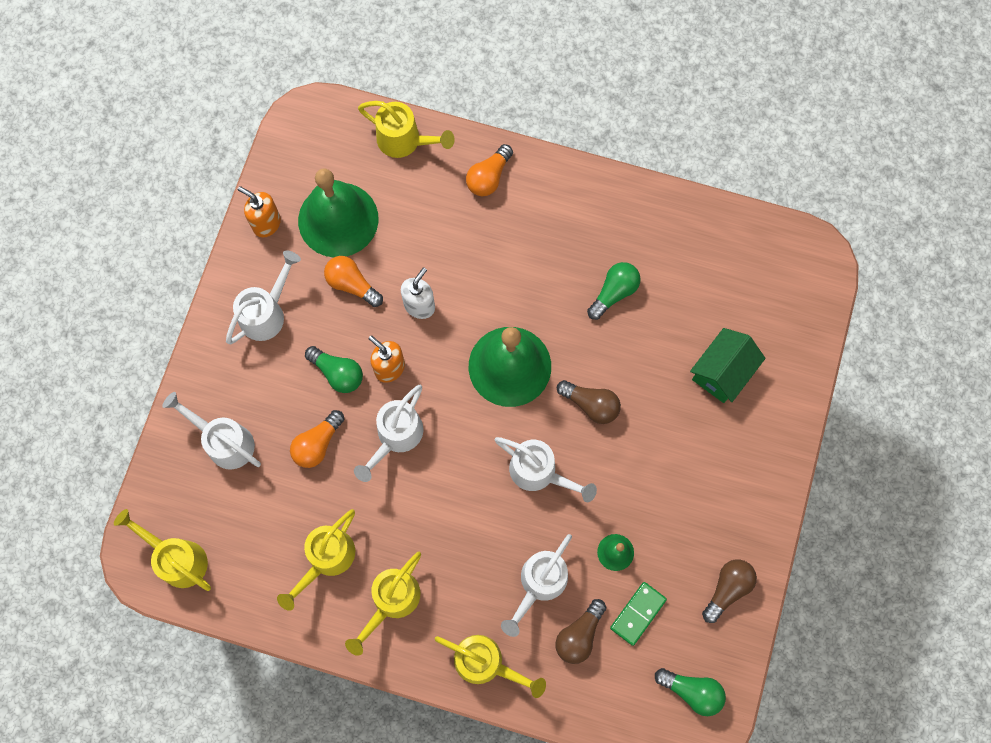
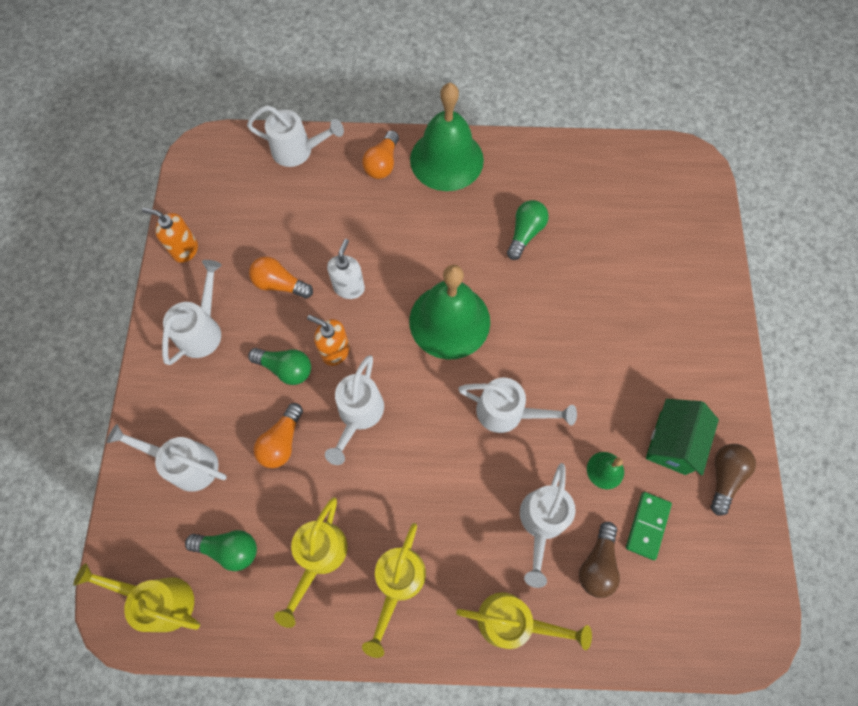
camera: 15 degrees left, 5 degrees down
(338, 219) = (253, 230): green bell -> green bell (446, 159)
(404, 141) = (298, 151): yellow watering can -> white watering can
(591, 404) = (536, 337): brown light bulb -> none
(692, 691) = (727, 591): green light bulb -> green light bulb (229, 549)
(722, 372) = (645, 278): green house -> green house (672, 443)

